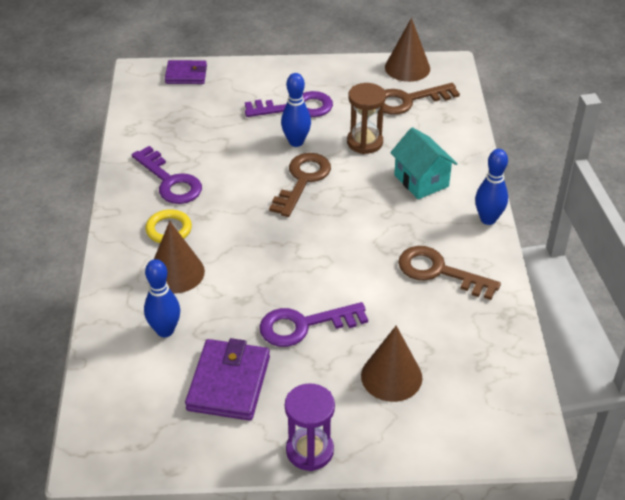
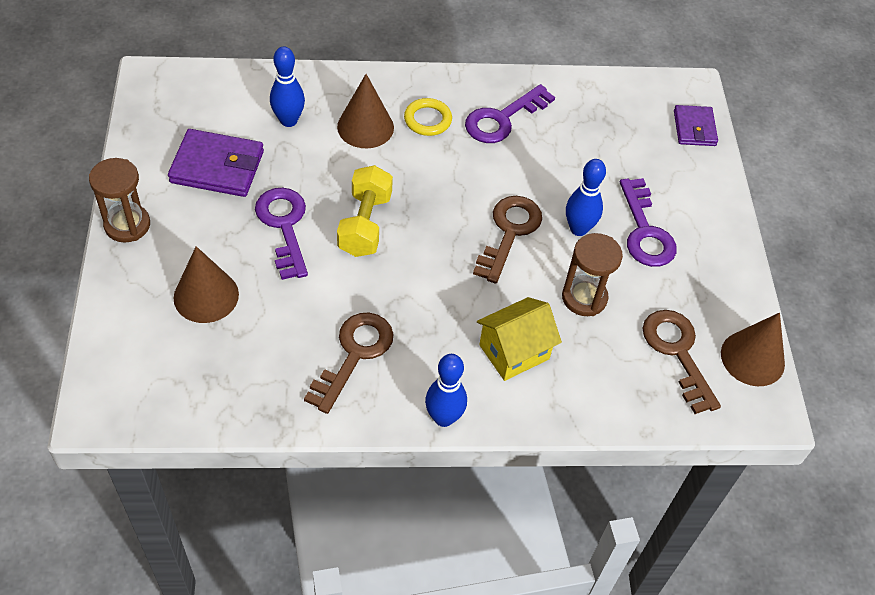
camera: 85 degrees right, 10 degrees up
(298, 269) = (365, 224): none -> yellow dumbbell
(302, 180) = (509, 232): brown key -> brown key turned 90 degrees counterclockwise
(309, 450) = (127, 225): purple hourglass -> brown hourglass
(421, 181) = (514, 352): turquoise house -> yellow house

